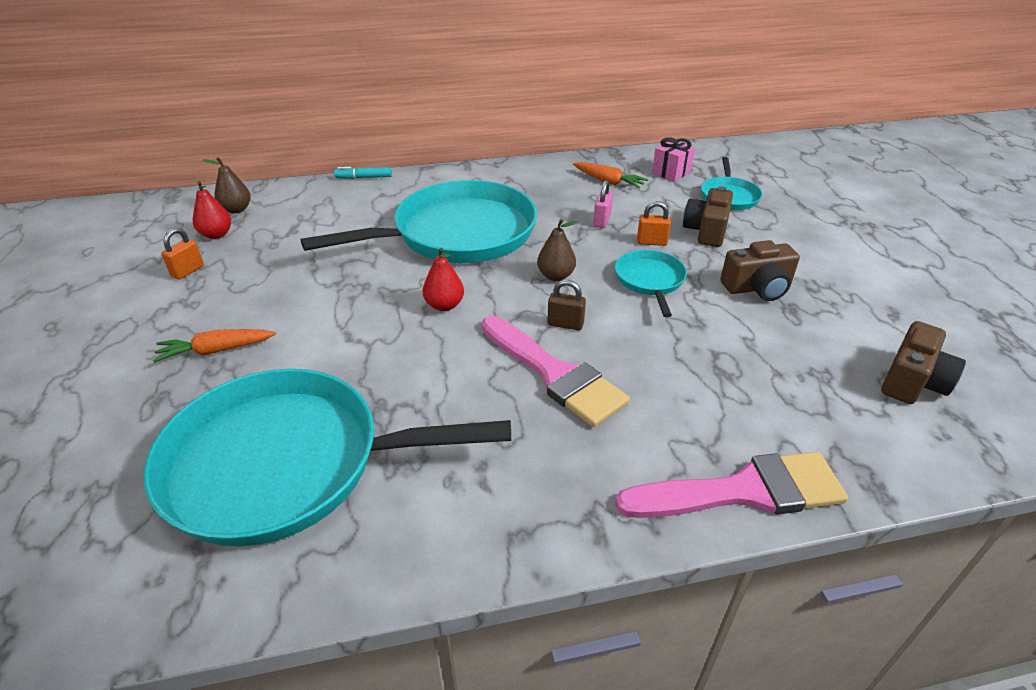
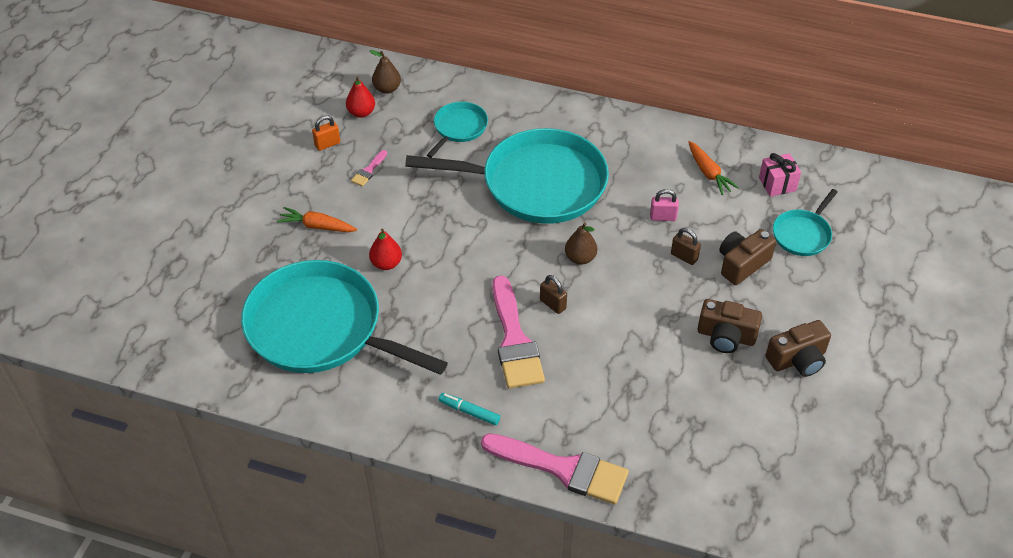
camera: 30 degrees right, 10 degrees up
(256, 278) = (369, 170): none -> pink brush
(363, 177) = (503, 86): turquoise marker -> turquoise marker (469, 411)
(444, 305) = (481, 251): red pear -> red pear (386, 263)
(601, 221) = (663, 217): pink padlock -> pink padlock turned 45 degrees clockwise
(650, 280) = (648, 293): turquoise pan -> turquoise pan (459, 128)
(651, 242) = (684, 257): orange padlock -> brown padlock
(912, 381) = (755, 459): brown camera -> brown camera (798, 359)

